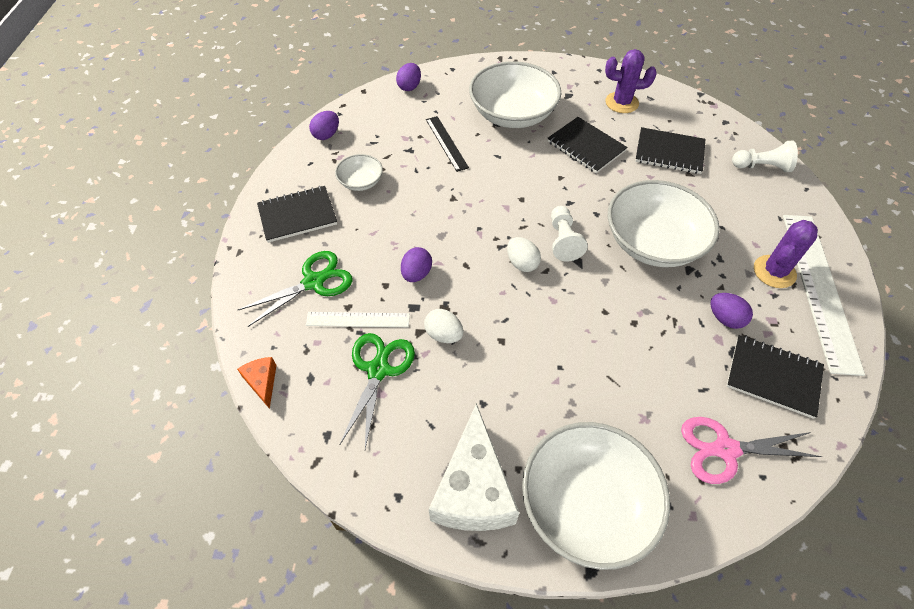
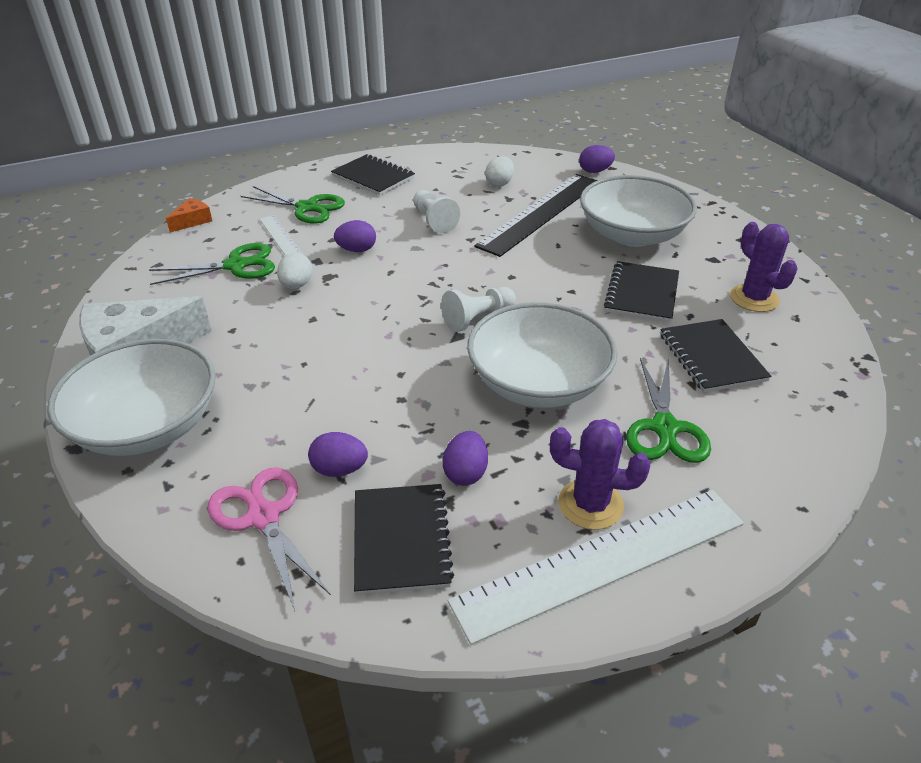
camera: 60 degrees right, 15 degrees down
(326, 135) = (480, 157): purple egg -> purple egg (339, 469)
(361, 182) = (441, 189): white bowl -> none
(446, 143) = (541, 213): black ruler -> black ruler, size x1.95
(522, 263) = (421, 302): white egg -> white egg (499, 183)
(723, 207) = (664, 427): none -> green scissors
(761, 166) = (791, 449): white pawn -> white pawn (434, 220)

